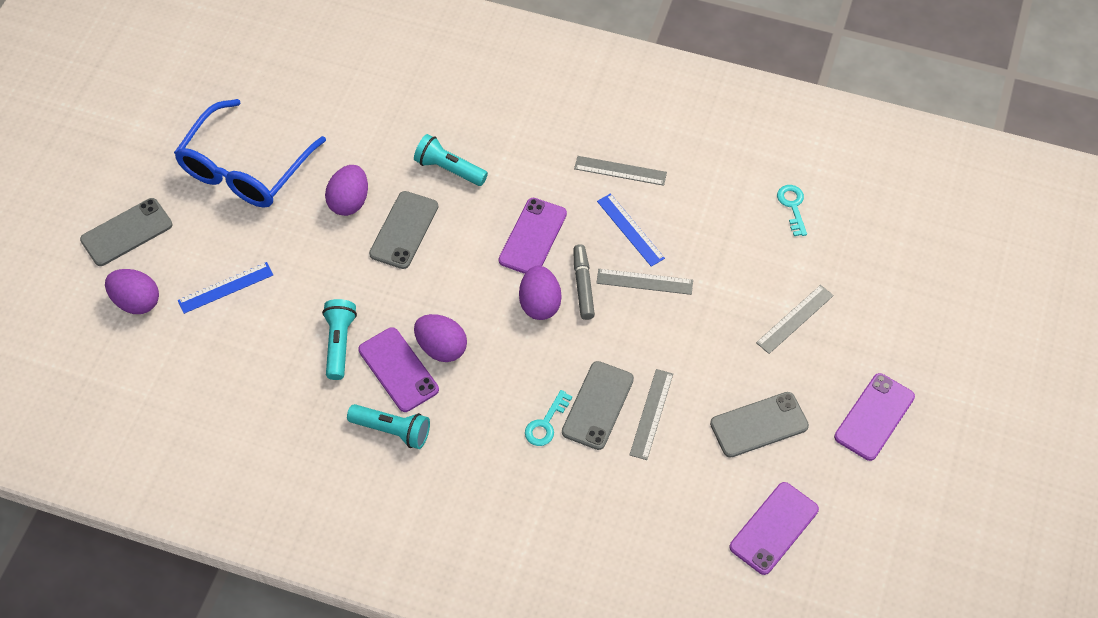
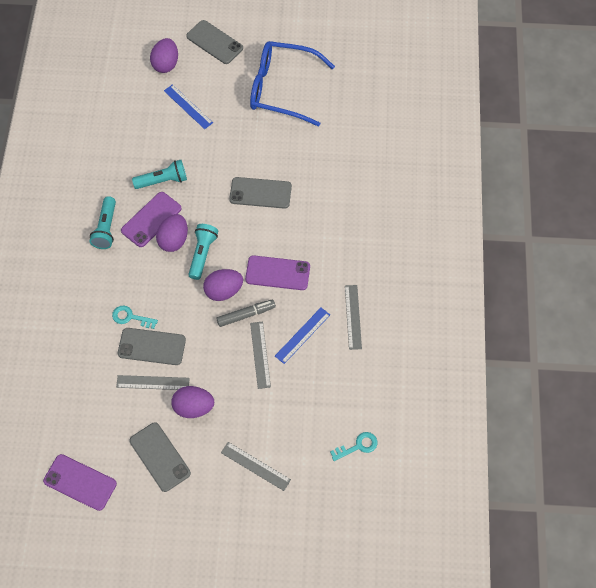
camera: 75 degrees right, 5 degrees up
(349, 202) = (274, 155): purple egg -> purple egg (193, 407)
(449, 169) = (319, 206): turquoise flashlight -> turquoise flashlight (202, 254)
(874, 417) = (184, 539): purple phone -> none

